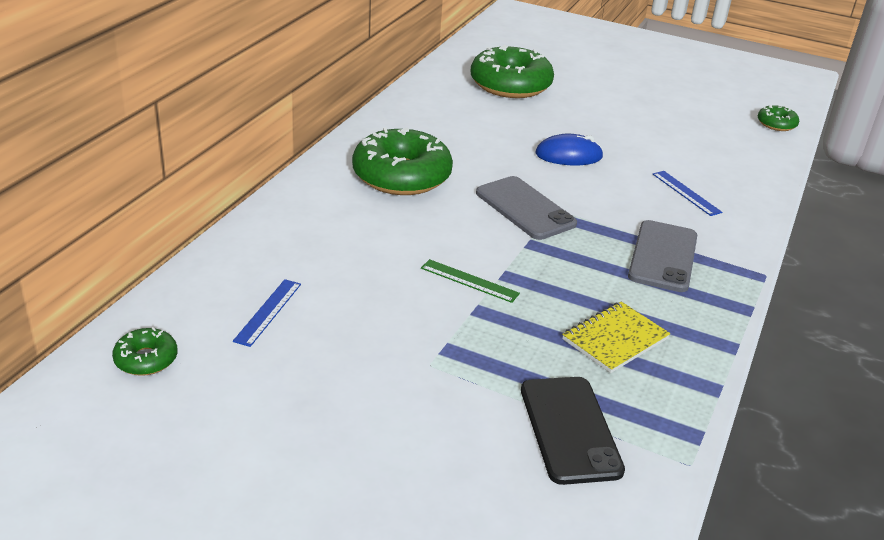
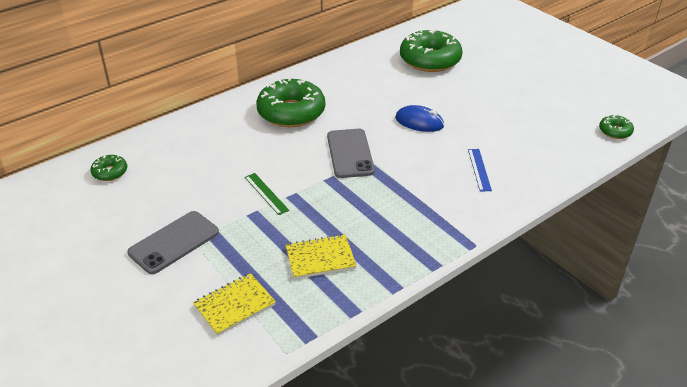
camera: 30 degrees right, 5 degrees up
(146, 359) = (51, 191): green donut -> green donut (110, 172)
(268, 312) = (135, 181): blue ruler -> none
(570, 429) = (234, 305): black phone -> yellow notebook
(663, 256) = (412, 211): grey phone -> grey phone (174, 242)

